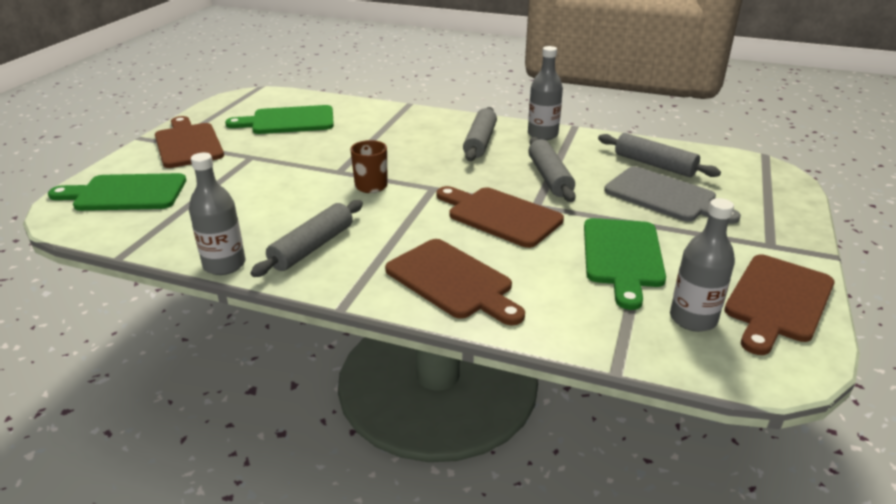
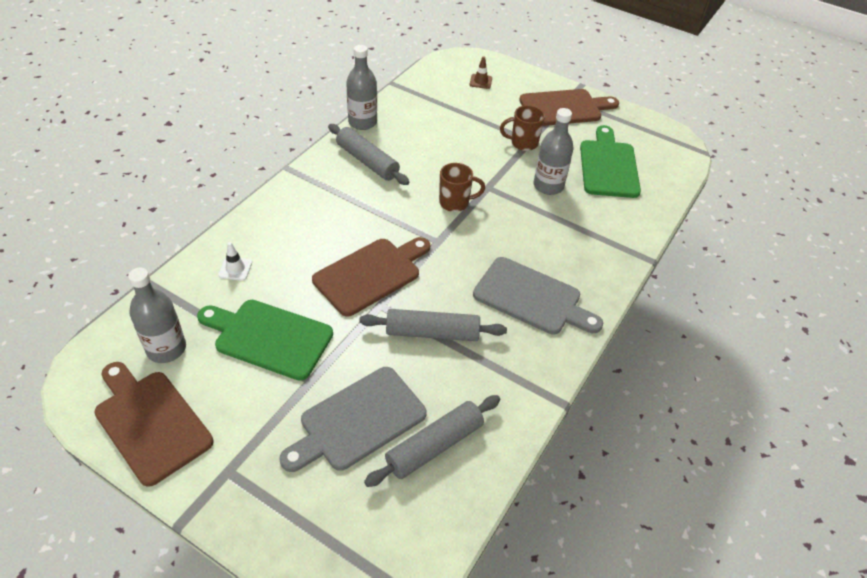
camera: 100 degrees right, 15 degrees up
(125, 193) = (480, 81): green cutting board -> brown traffic cone
(257, 160) = (523, 143): none -> brown mug
(453, 281) = (288, 224): brown cutting board -> none
(480, 142) = (532, 298): grey rolling pin -> grey cutting board
(542, 134) = (542, 361): grey bottle -> grey bottle (548, 186)
(548, 302) = (235, 269): none -> white traffic cone

